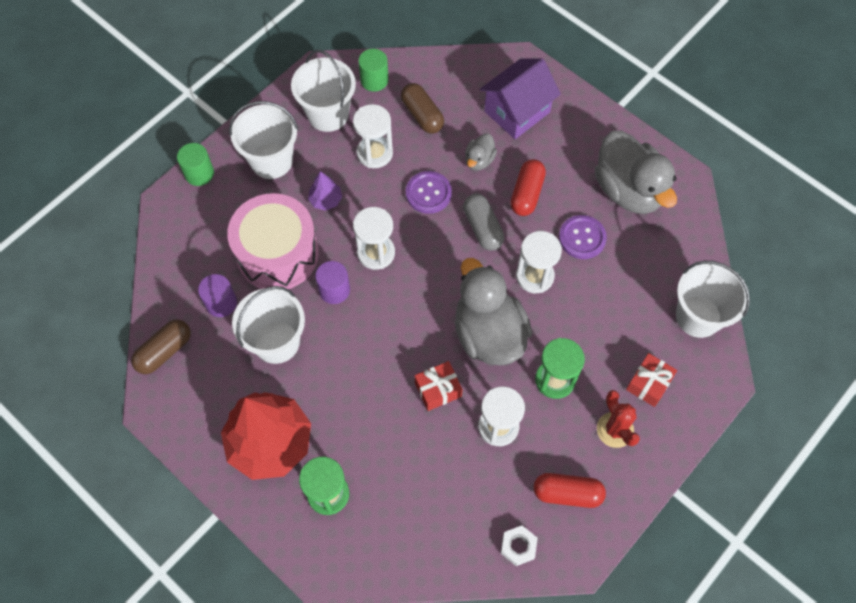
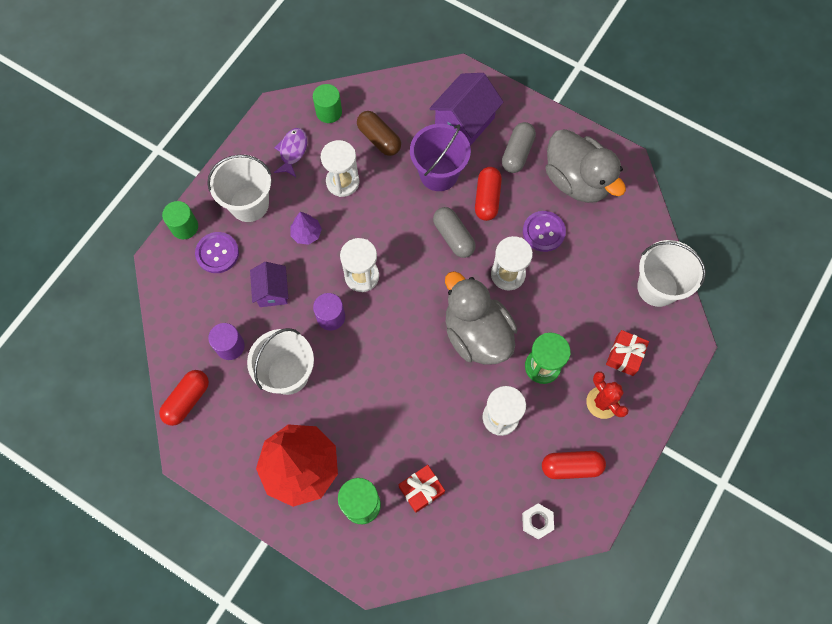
camera: 10 degrees left, 5 degrees up
(164, 351) = (187, 400): brown capsule -> red capsule
(277, 253) = (272, 291): pink drum -> purple house
(328, 114) = (292, 151): white bucket -> purple fish
(428, 193) = (399, 212): purple button -> purple button (217, 253)
(438, 389) = (441, 393): red gift -> red gift (421, 490)
(479, 160) = (438, 174): grey duck -> purple bucket
(568, 151) = (517, 153): none -> grey capsule

